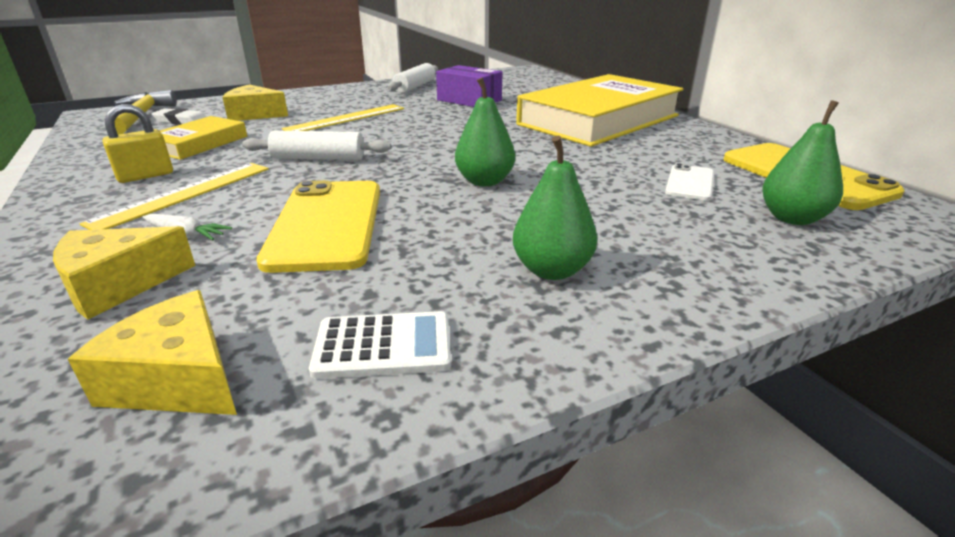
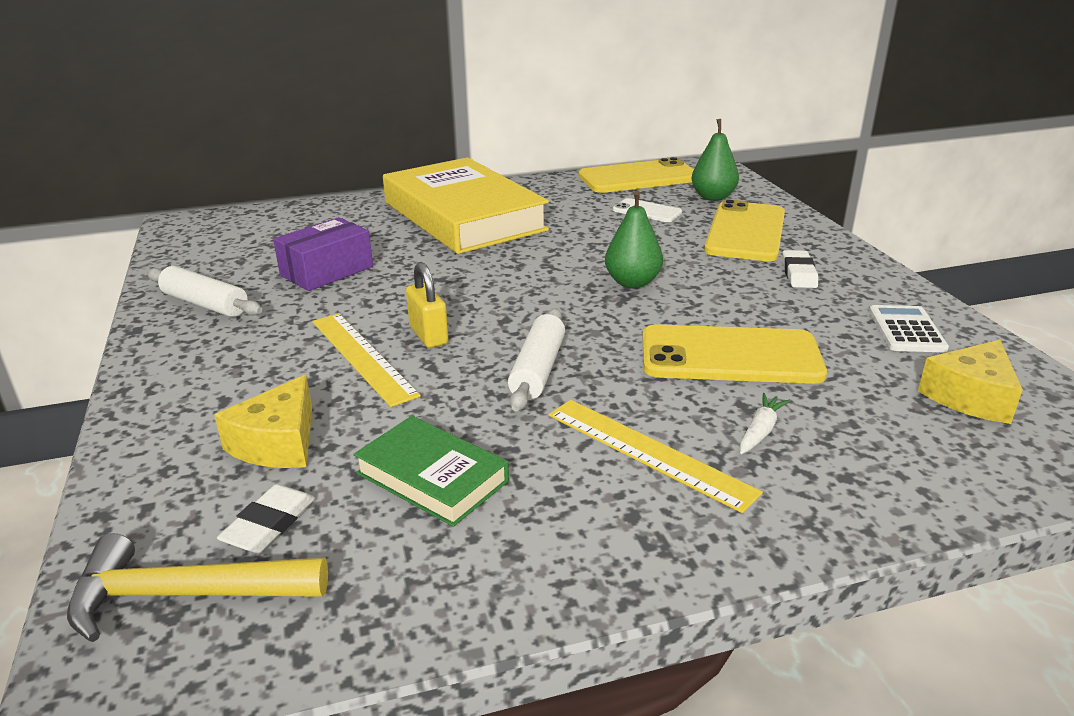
camera: 80 degrees left, 0 degrees up
(119, 285) = (865, 450): yellow cheese -> none
(145, 176) = (574, 500): yellow padlock -> yellow padlock (428, 335)
(199, 144) = (432, 477): yellow book -> green book
(551, 270) = (798, 273): green pear -> white eraser
(677, 238) = (745, 232): none -> yellow phone

